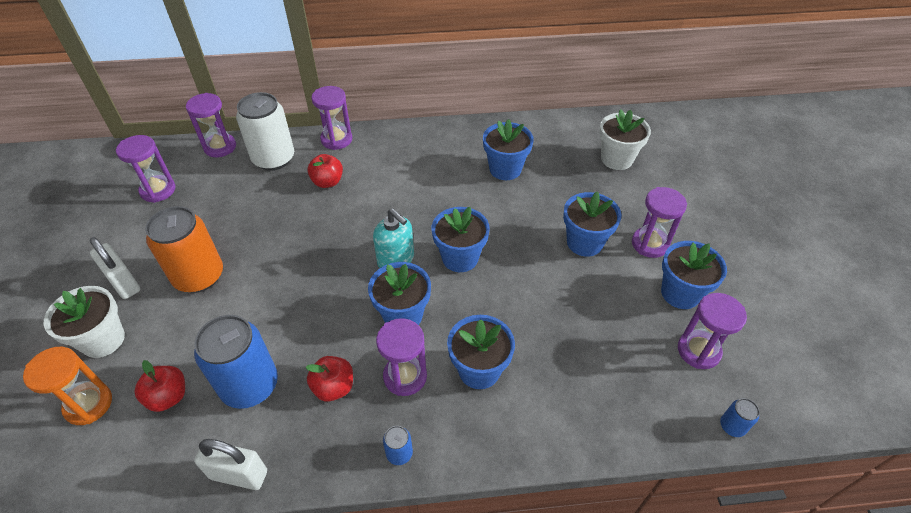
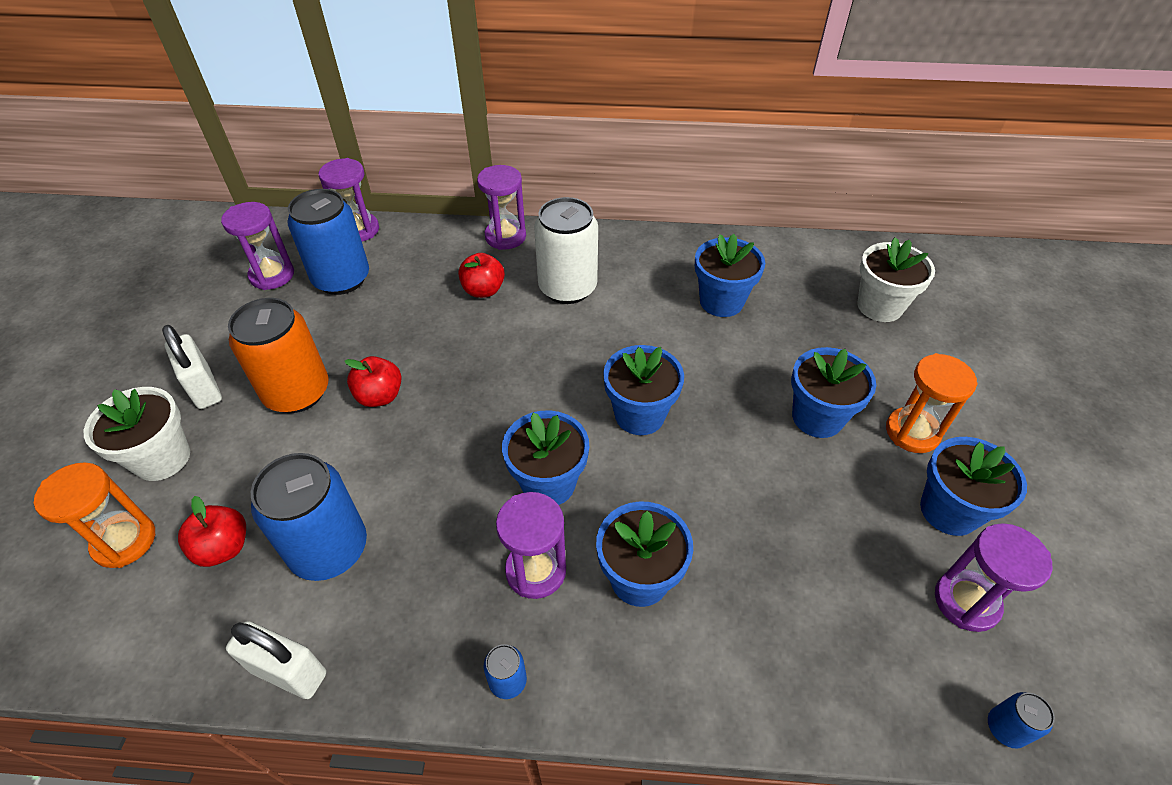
camera: 10 degrees right, 0 degrees up
(215, 186) = (341, 279): none -> blue can
(273, 159) = (421, 252): white can -> white can (567, 288)
(334, 387) = (437, 570): red apple -> red apple (380, 396)
(396, 259) = (553, 405): turquoise soap dispenser -> none
(650, 244) = (912, 432): purple hourglass -> orange hourglass

